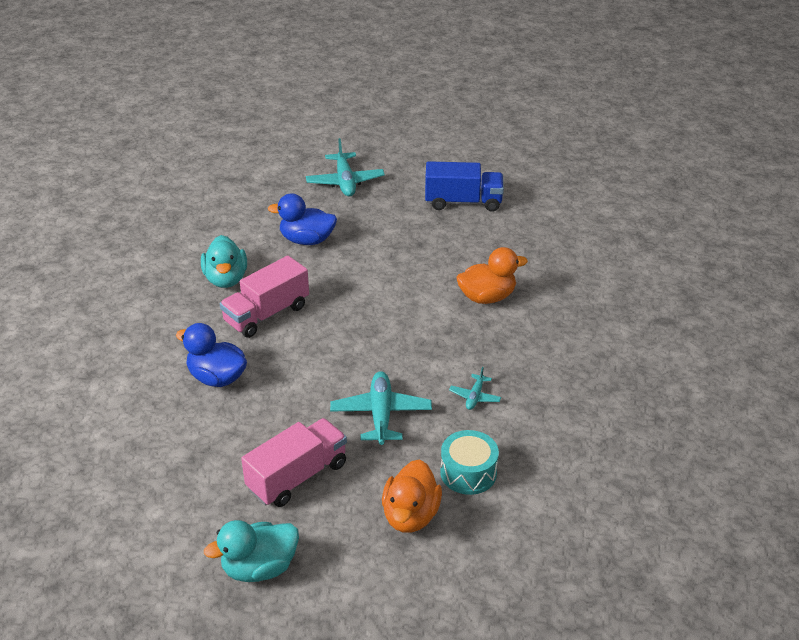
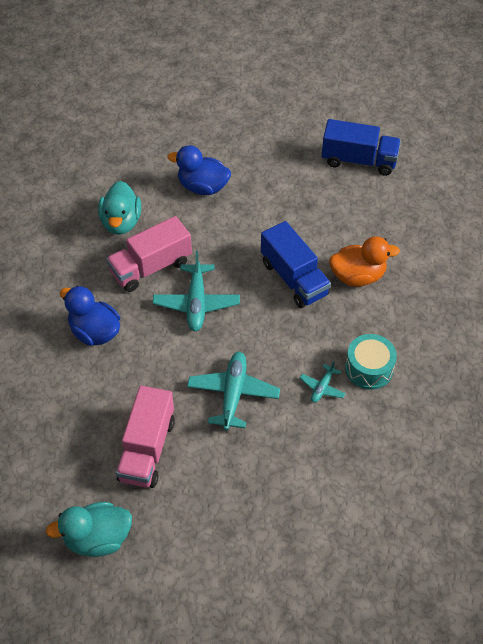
camera: 10 degrees right, 15 degrees up
(297, 476) = (147, 449): pink truck -> pink truck turned 135 degrees clockwise
(345, 182) = (251, 122): turquoise plane -> turquoise plane (196, 303)
(410, 515) = (238, 506): orange duck -> none
(421, 306) = (294, 278): none -> blue truck
(468, 473) = (299, 469): turquoise drum -> turquoise drum (369, 369)

